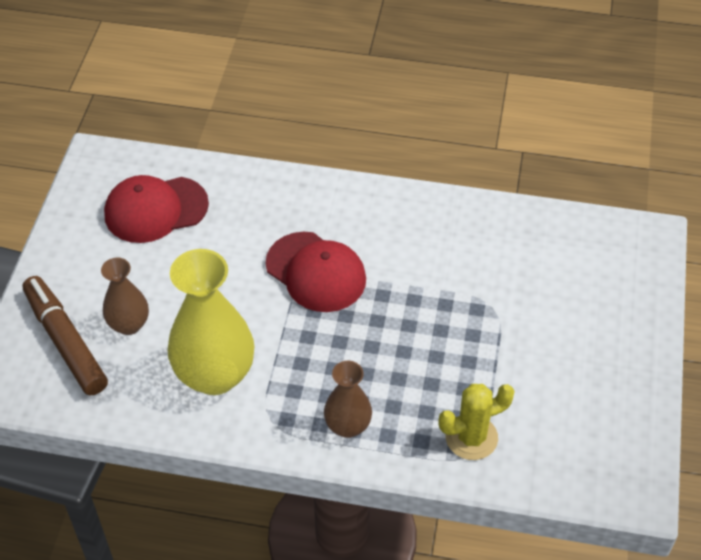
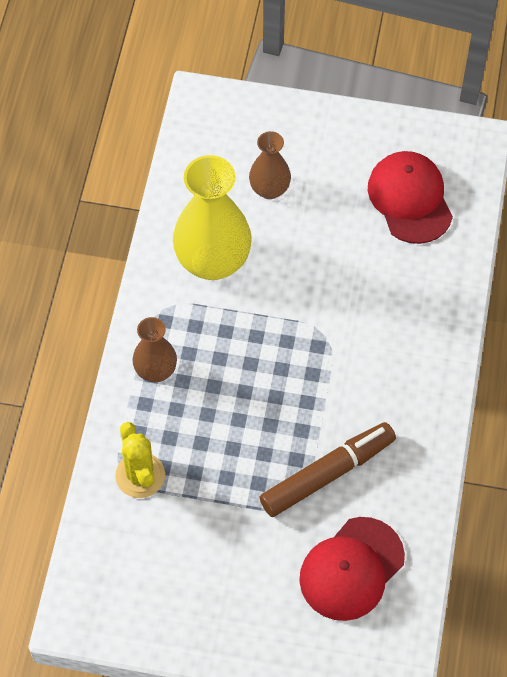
camera: 90 degrees right, 10 degrees up
(66, 342) = (250, 143): brown marker -> brown marker (327, 474)
(316, 272) = (335, 342): red cap -> red cap (351, 569)

